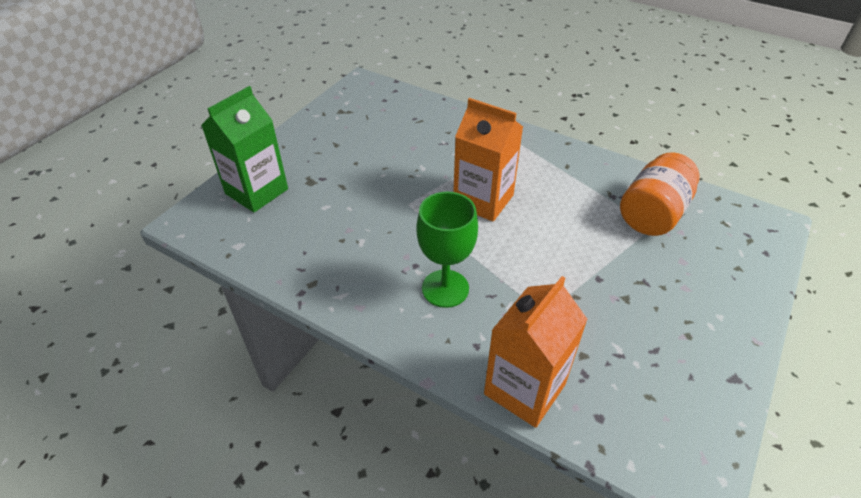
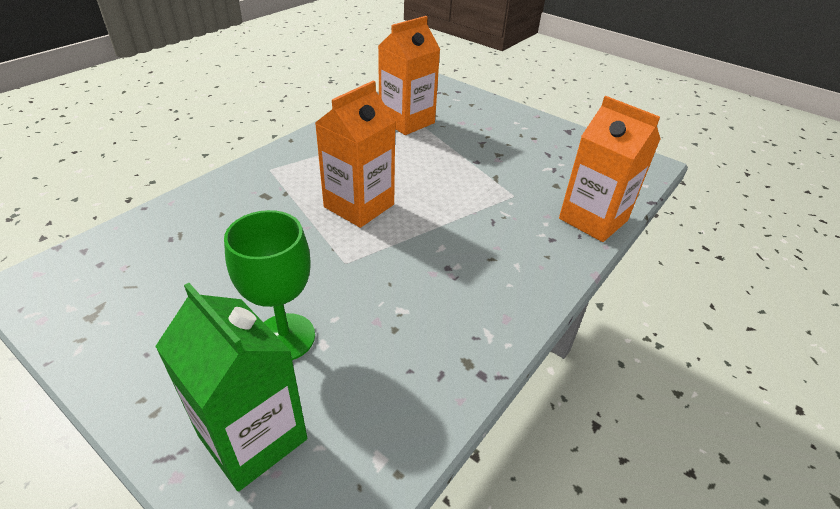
camera: 85 degrees left, 5 degrees down
(445, 288) = (482, 249): green goblet -> green goblet (284, 337)
(652, 214) = (407, 121): orange jar -> orange carton

